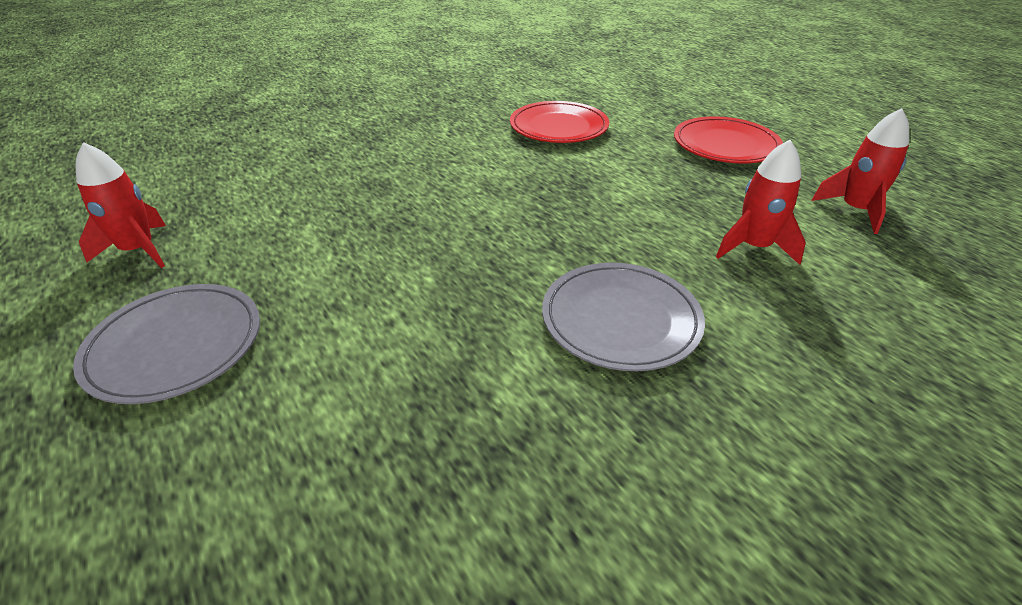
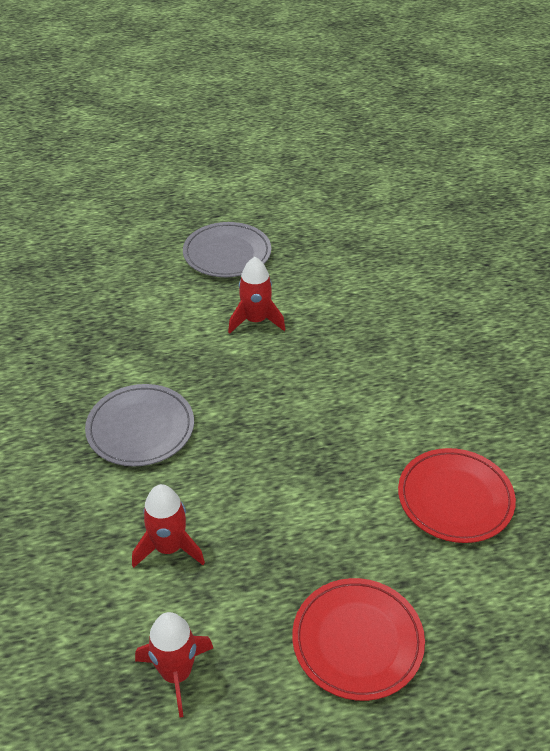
camera: 110 degrees right, 5 degrees up
(138, 250) = (329, 236): red rocket -> red rocket (256, 320)

